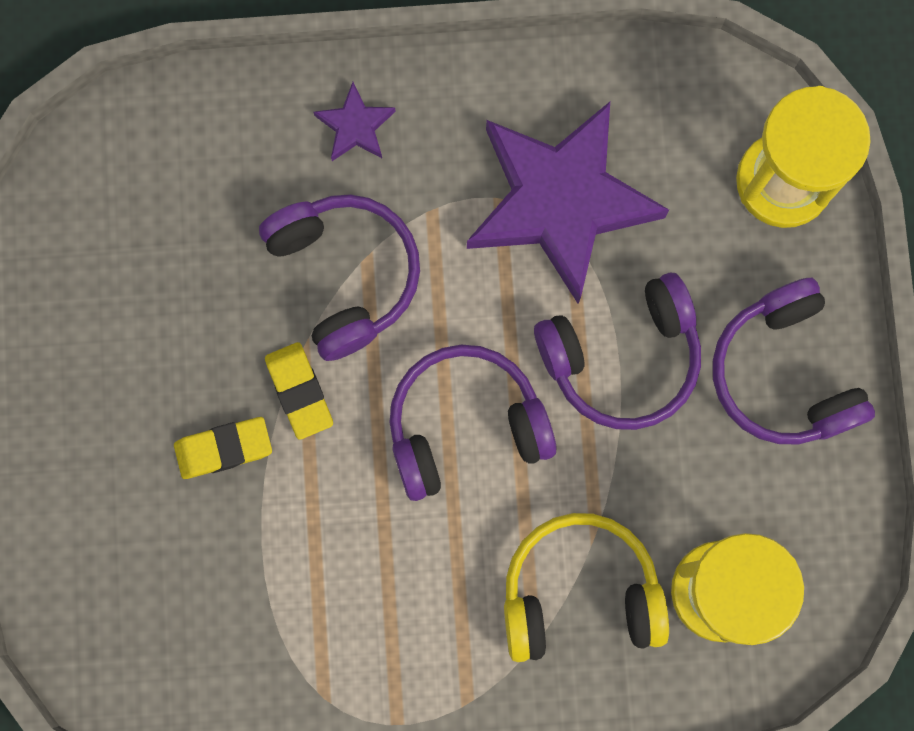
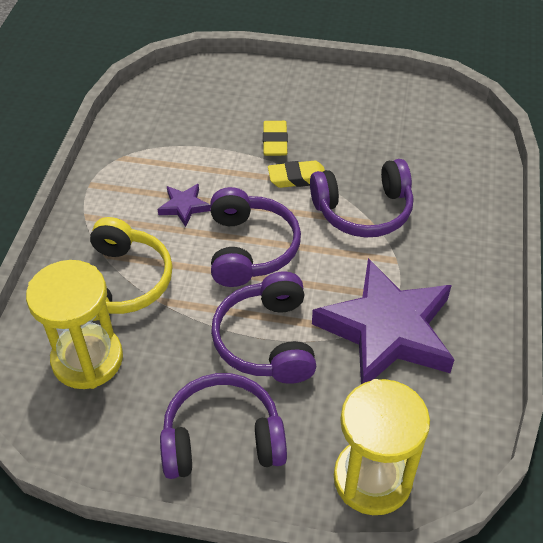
camera: 105 degrees right, 30 degrees down
(355, 126) = (461, 233): purple star -> purple star (184, 207)

